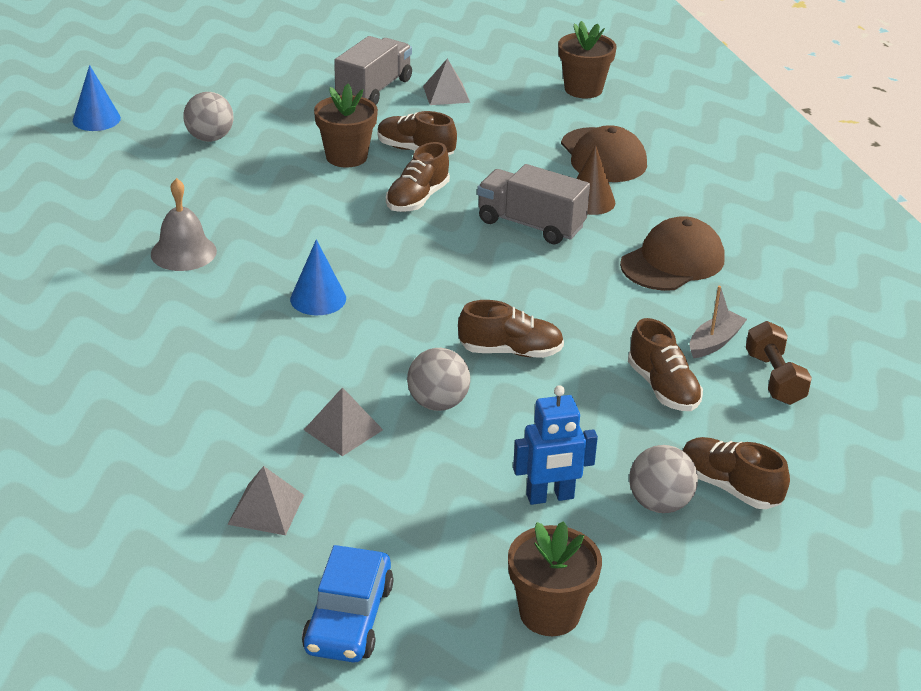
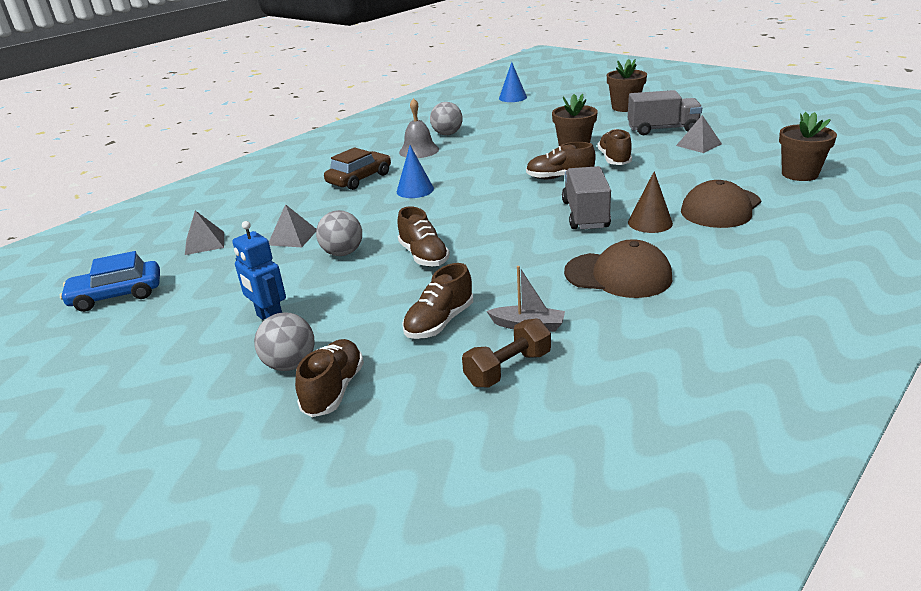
camera: 65 degrees right, 5 degrees down
(210, 138) = (536, 119): grey ball -> grey ball (447, 134)
(216, 327) = (359, 179): none -> brown car
(549, 613) = (143, 358): brown flower pot -> brown flower pot (625, 107)

